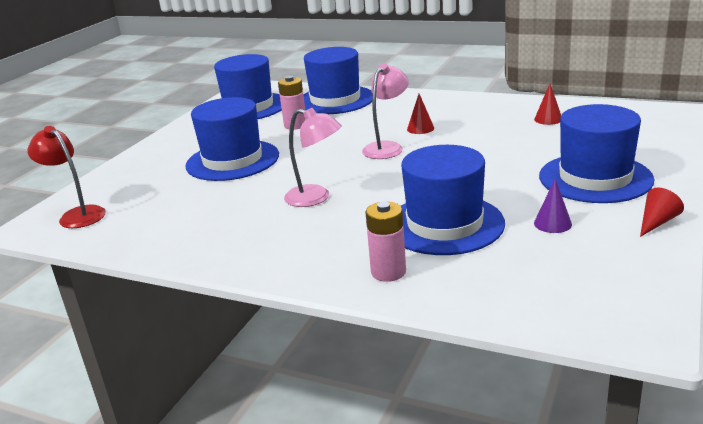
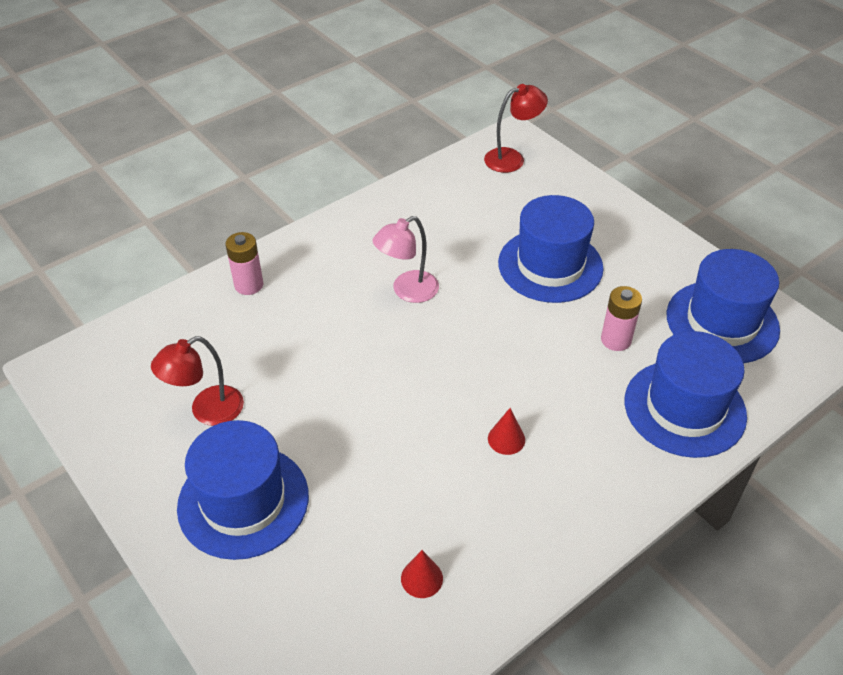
camera: 115 degrees right, 20 degrees up
(387, 147) = (476, 385): pink lamp -> none
(444, 224) = (278, 346): blue hat -> none
(552, 223) = (207, 411): purple cone -> red lamp
(657, 222) = (133, 479): red cone -> none

